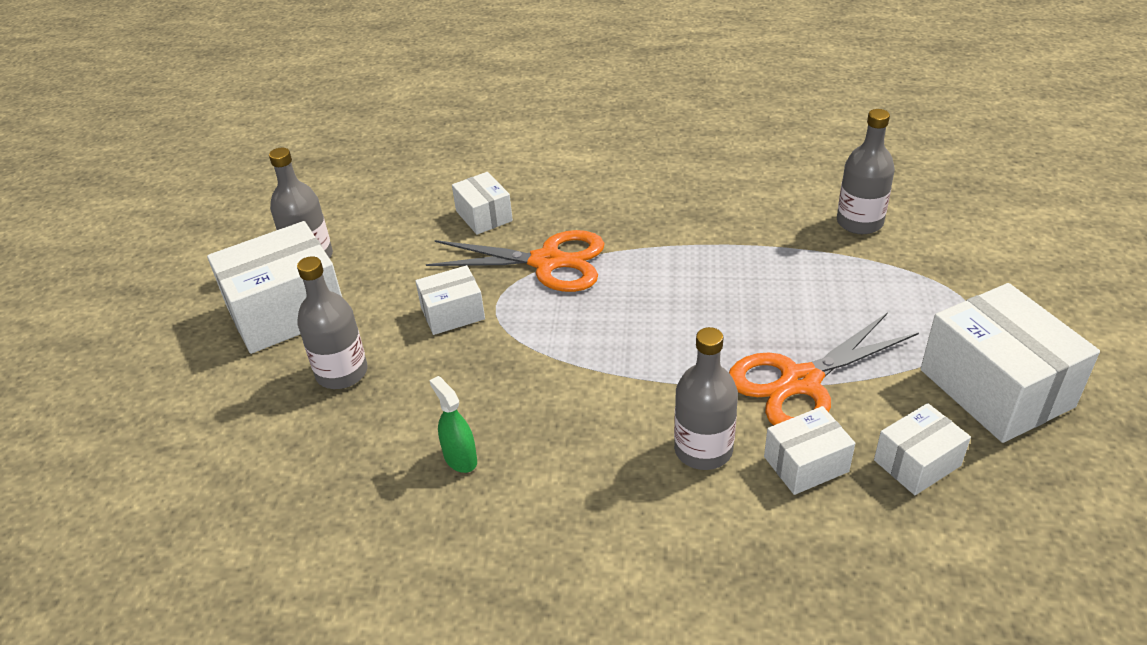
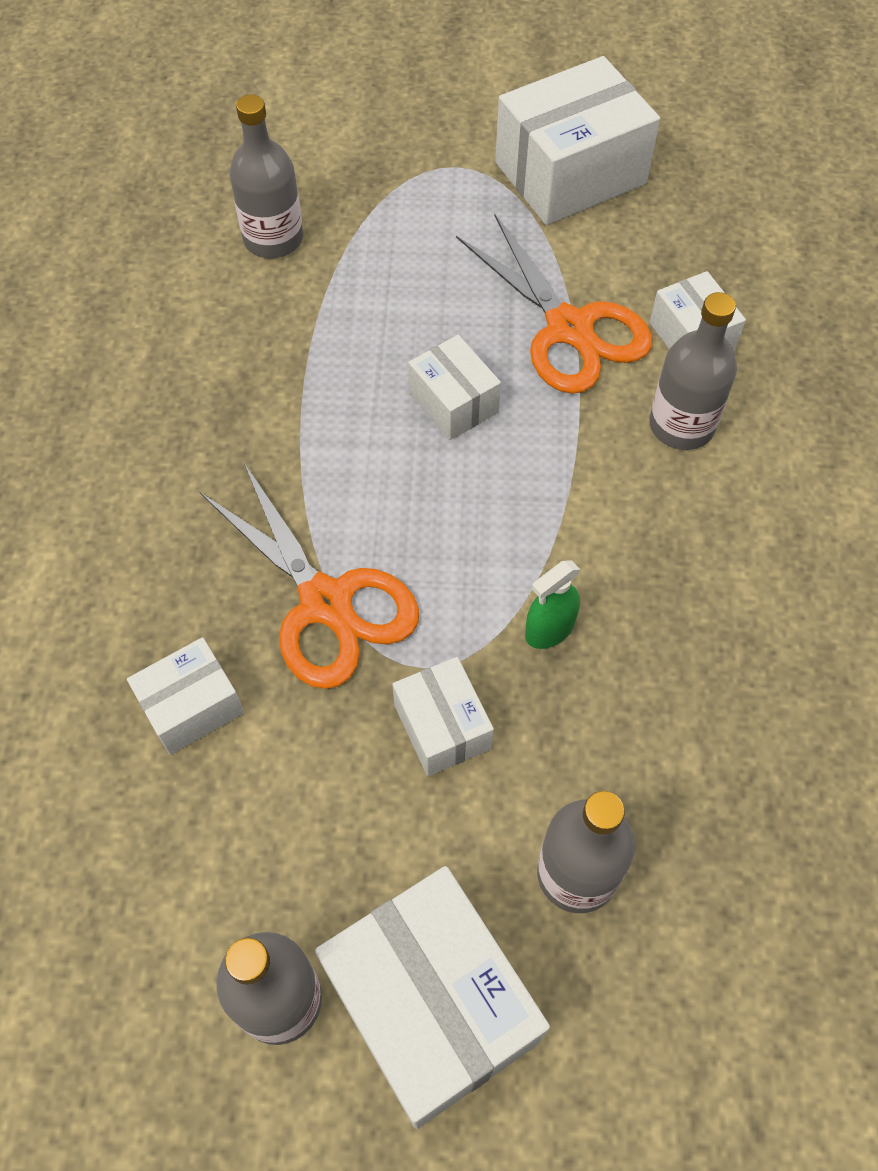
camera: 95 degrees left, 20 degrees up
(460, 458) = (725, 682): green spray bottle -> green spray bottle (549, 629)
(547, 262) = (326, 602): orange scissors -> orange scissors turned 135 degrees clockwise
(917, 463) = (679, 249): white box -> white box (453, 402)

